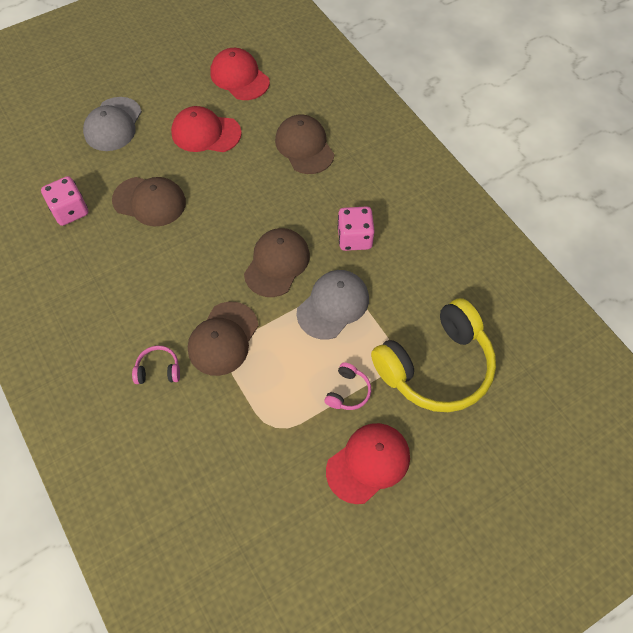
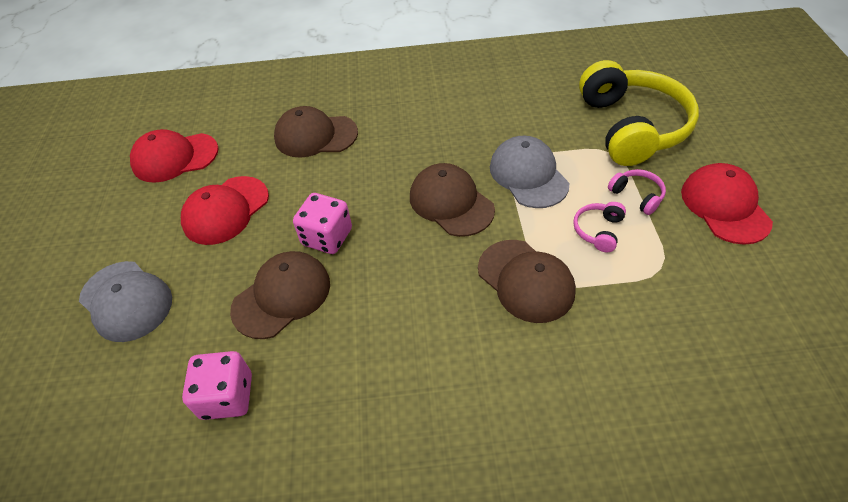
camera: 60 degrees left, 10 degrees down
(158, 370) = (541, 361): pink headphones -> pink headphones (598, 230)
(354, 238) = (456, 135): pink dice -> pink dice (327, 237)

